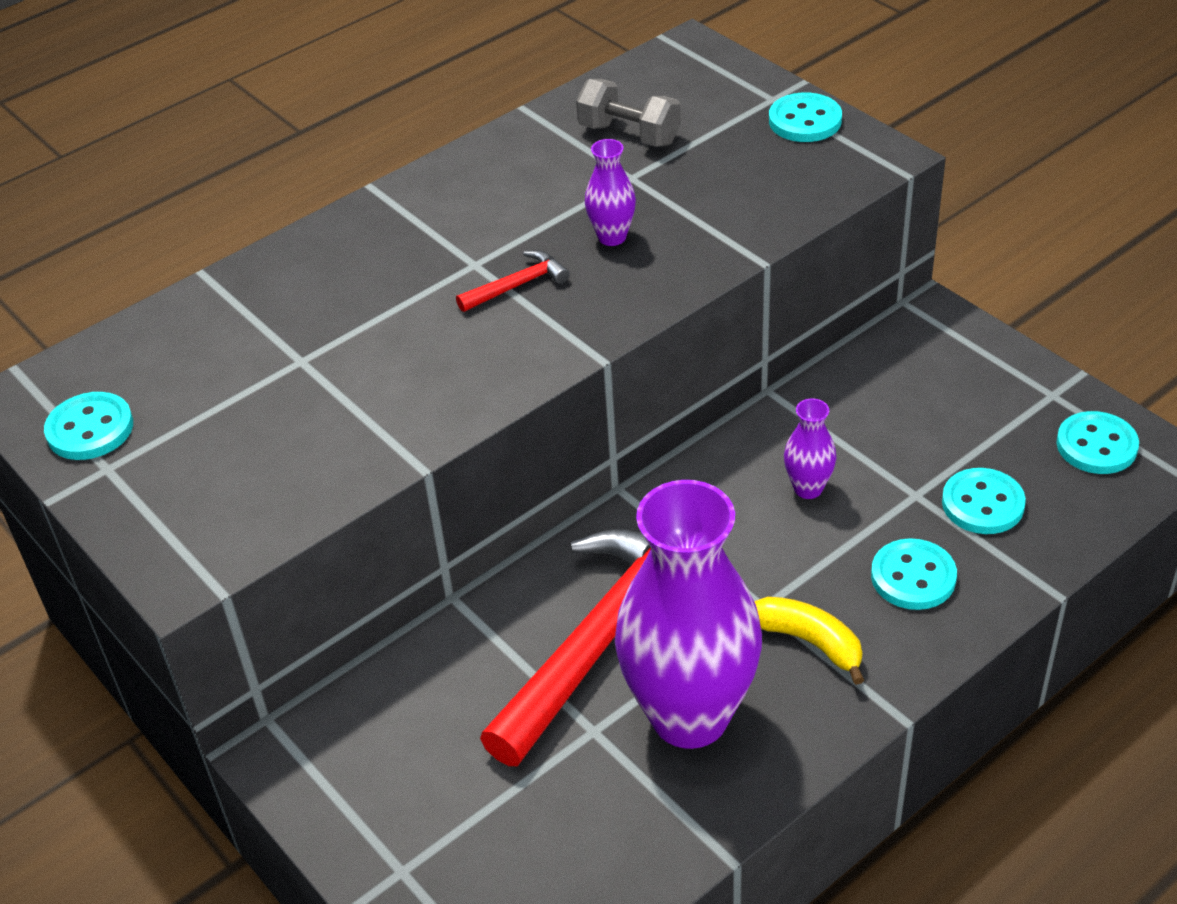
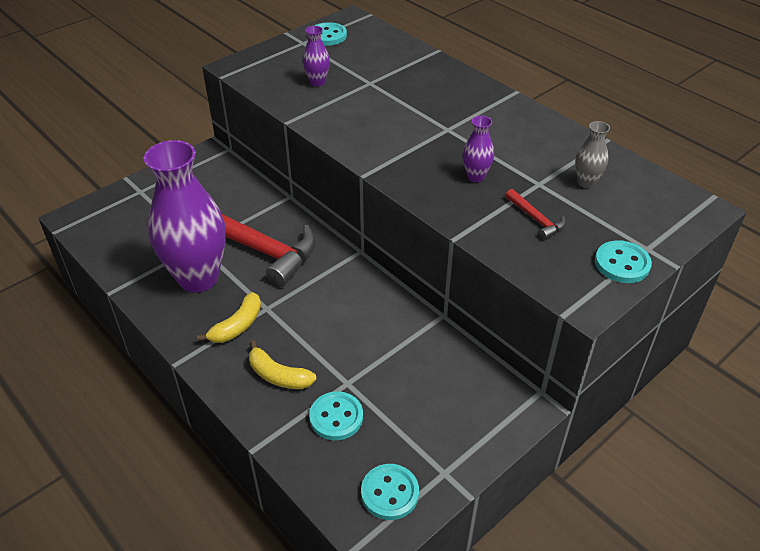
camera: 85 degrees right, 0 degrees up
(517, 285) = (428, 144): red hammer -> red hammer (536, 219)
(629, 134) = (586, 182): grey dumbbell -> grey vase
(808, 488) = (355, 331): purple vase -> purple vase (317, 82)
(913, 577) = (278, 375): turquoise button -> yellow banana

